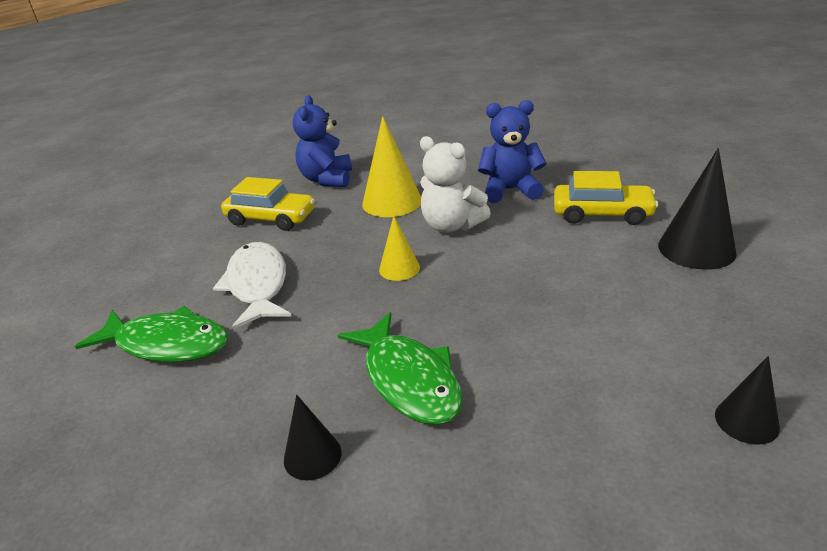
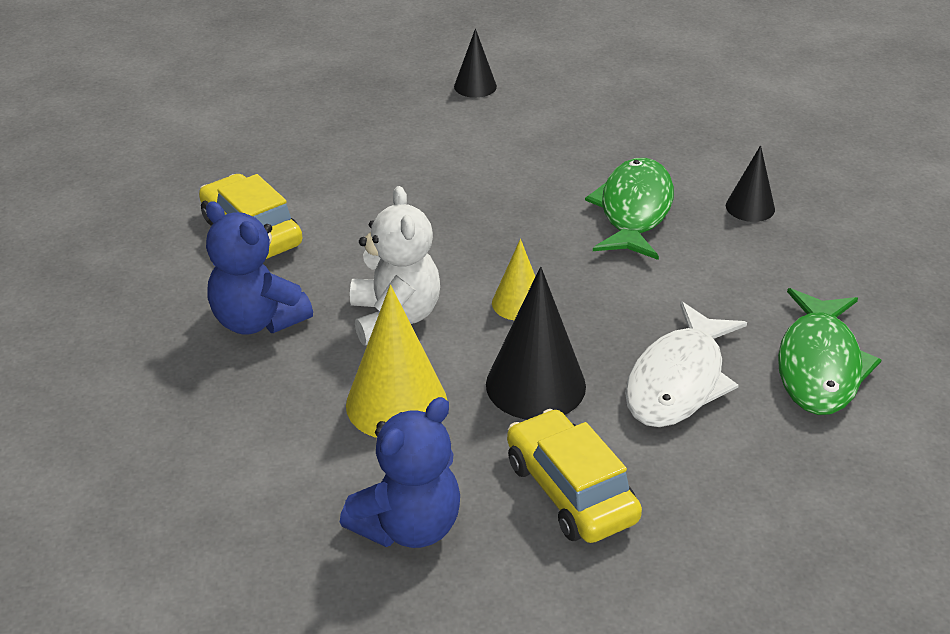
camera: 140 degrees left, 5 degrees up
(167, 344) = (819, 366): green fish -> green fish turned 135 degrees counterclockwise
(696, 249) = (269, 160): black cone -> black cone (535, 385)

